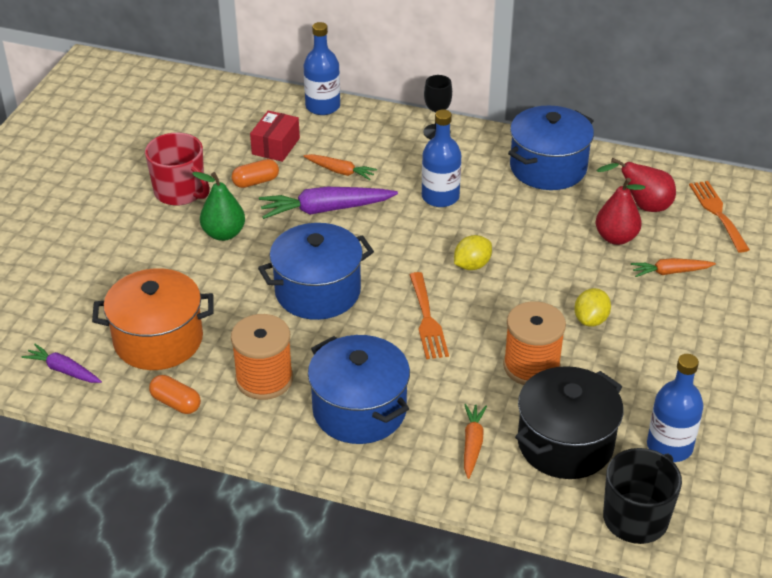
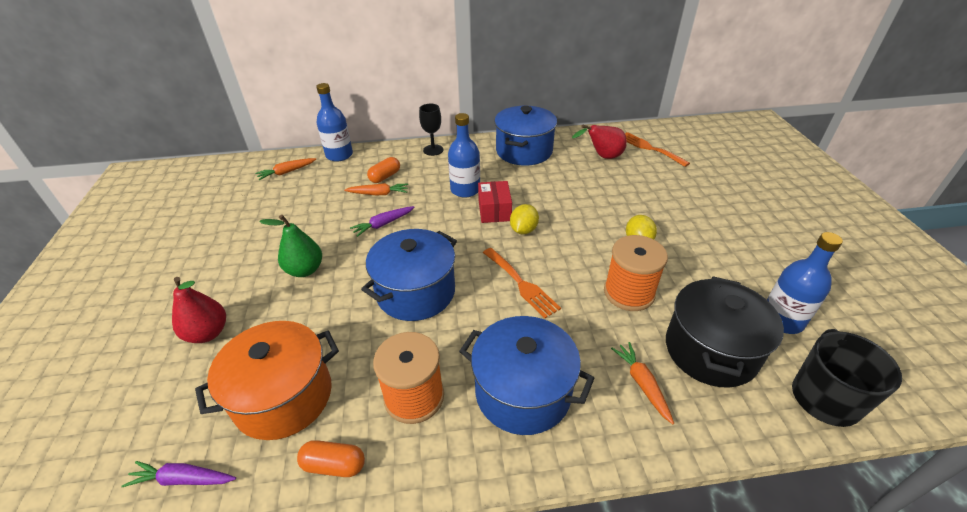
camera: 25 degrees left, 0 degrees up
(180, 192) = (248, 247): red mug -> none
(256, 182) = (313, 220): orange capsule -> orange capsule (385, 177)
(275, 146) = (316, 190): red box -> red box (494, 210)
(326, 210) = (383, 224): purple carrot -> purple carrot, size x0.58
(616, 238) = (604, 181): red pear -> red pear (208, 333)
(670, 272) = (657, 191): orange carrot -> orange carrot (287, 172)

